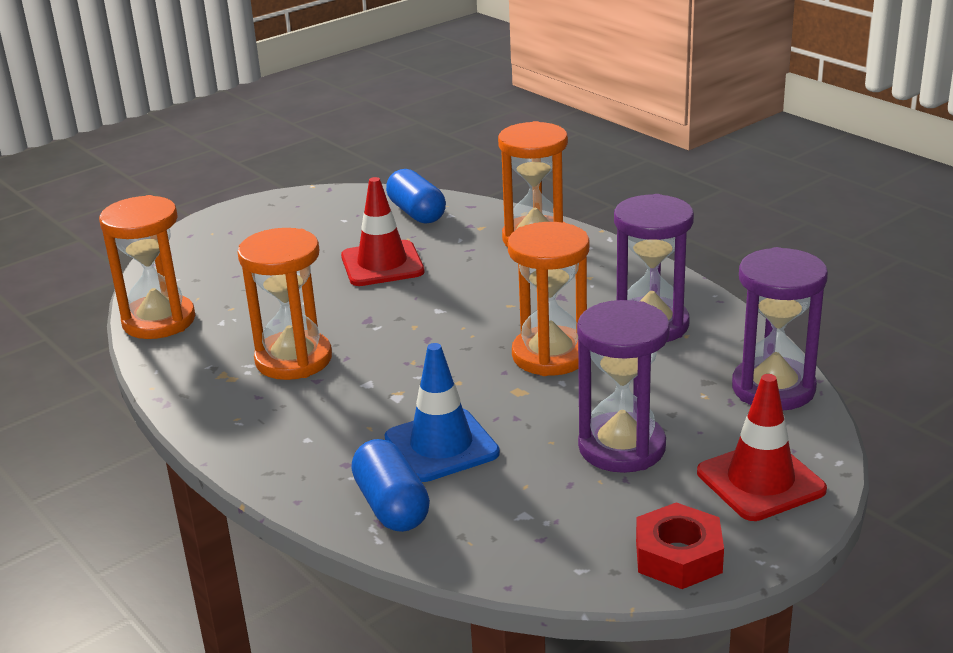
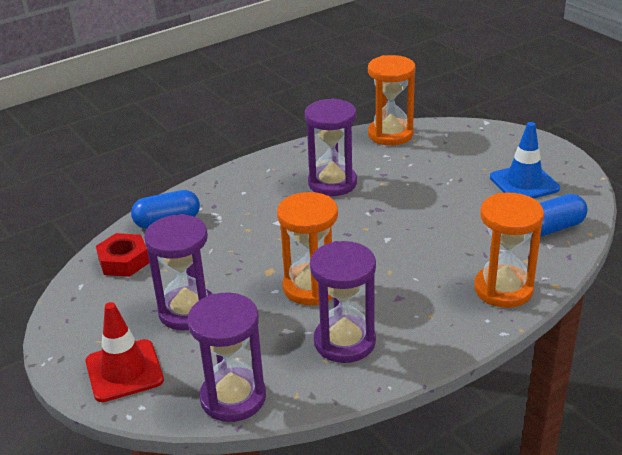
camera: 95 degrees right, 5 degrees up
(293, 359) = (332, 183): orange hourglass -> purple hourglass
(382, 264) = (460, 213): red traffic cone -> none
(441, 446) = (218, 238): blue traffic cone -> blue traffic cone (524, 183)
(678, 556) = (71, 324): red nut -> red nut (124, 261)

